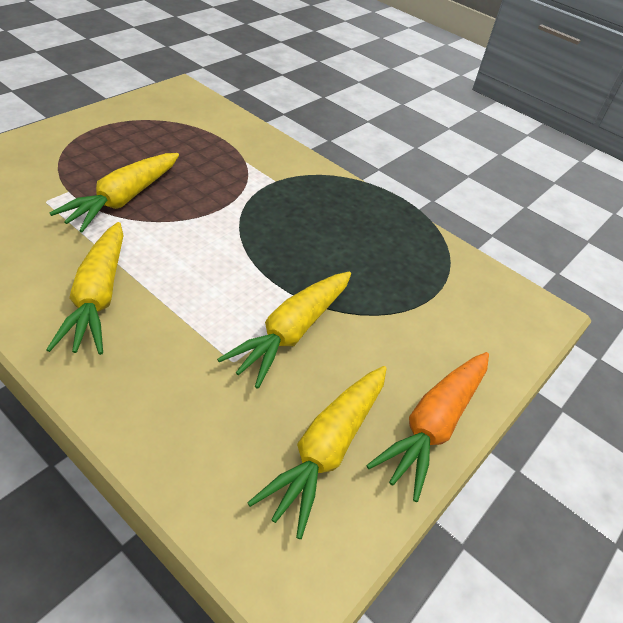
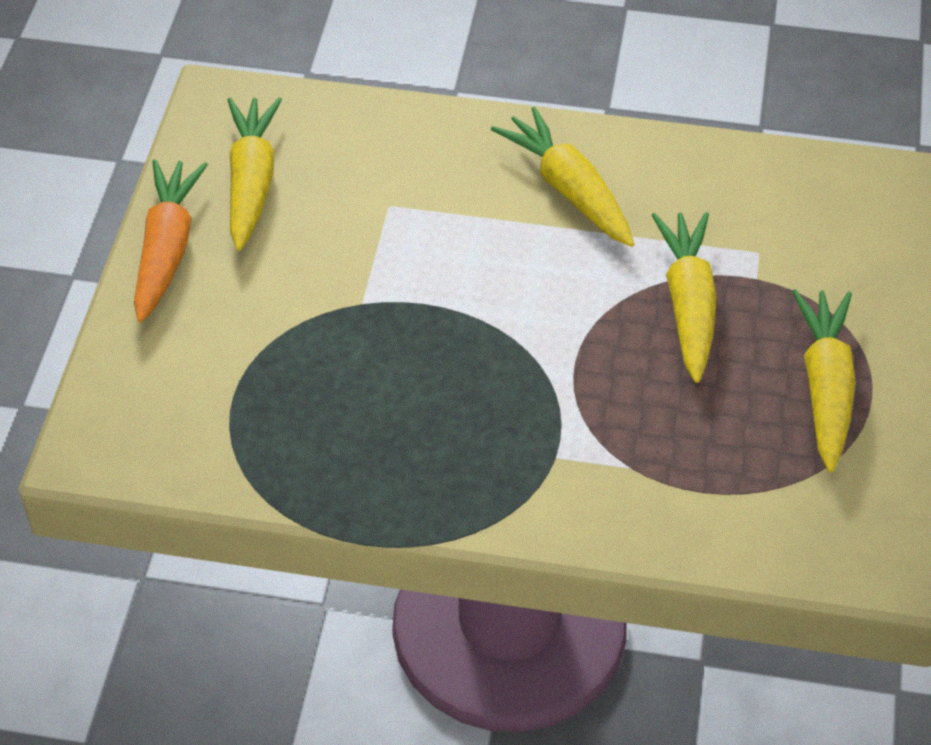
camera: 155 degrees right, 5 degrees up
(292, 332) = (359, 260): yellow carrot -> yellow carrot (825, 388)

